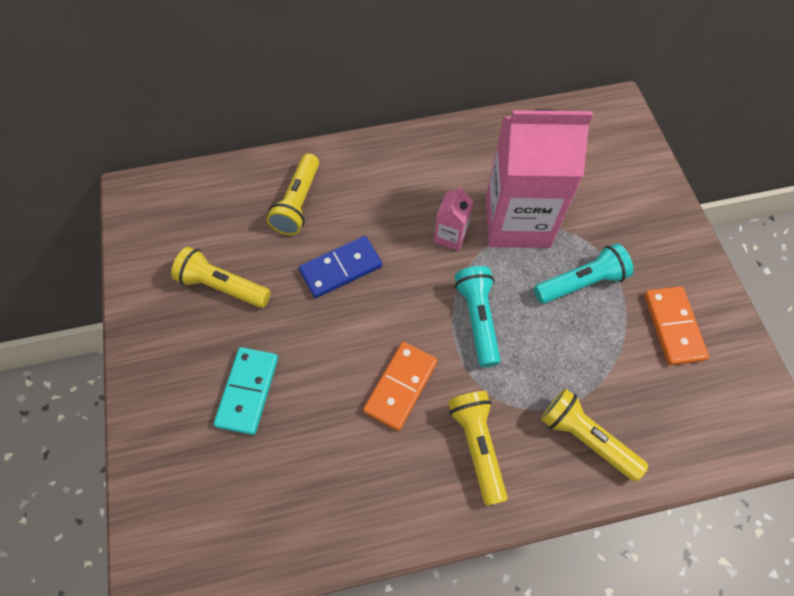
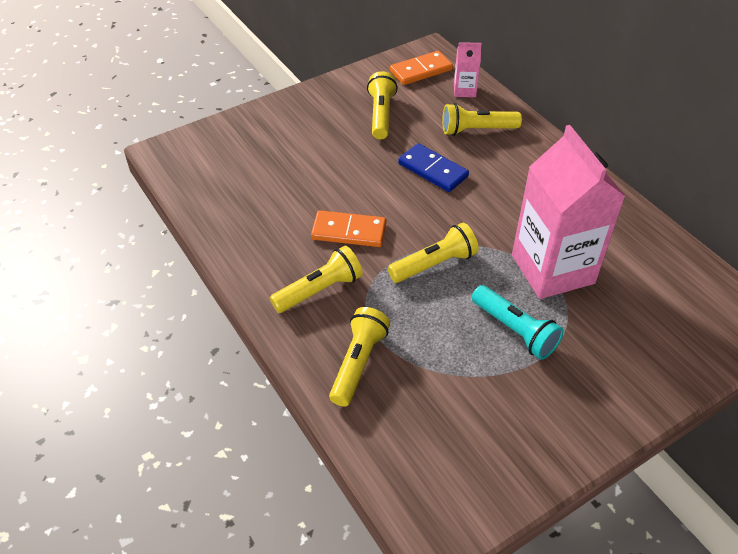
camera: 70 degrees right, 15 degrees down
(248, 391) = (306, 152): turquoise domino -> none
(450, 236) = (506, 227): pink carton -> pink carton (464, 90)
(478, 319) = (434, 264): turquoise flashlight -> yellow flashlight
(673, 327) = (509, 415): orange domino -> orange domino (421, 71)

